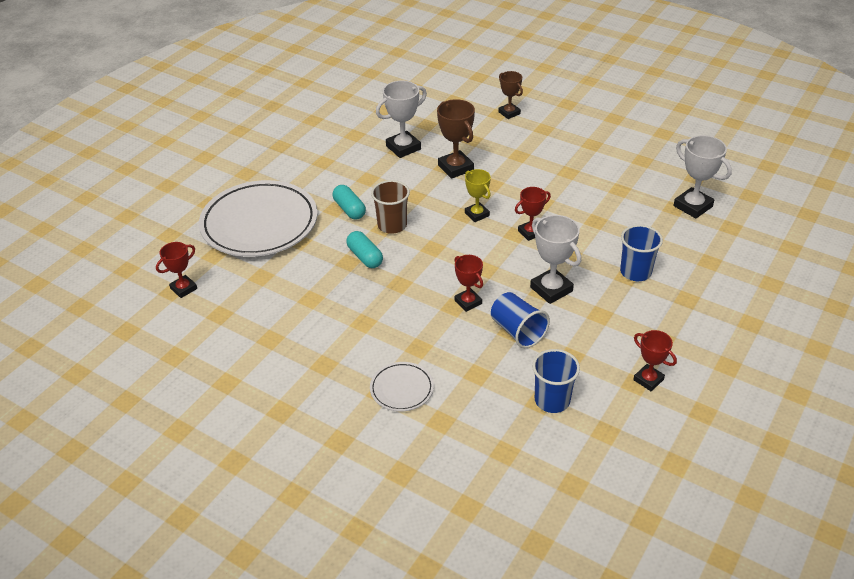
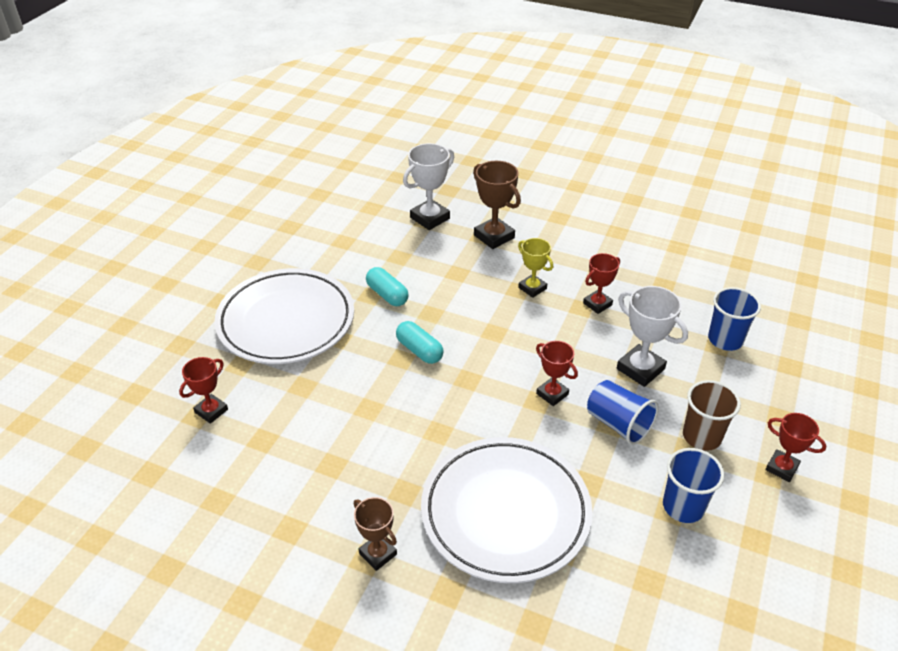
camera: 10 degrees left, 0 degrees up
(392, 225) = (441, 309): brown cup -> brown cup (701, 436)
(402, 389) = (505, 512): white plate -> white plate, size x2.20
(509, 113) = (534, 171): brown trophy -> brown trophy (378, 554)
(693, 206) = (760, 259): white trophy -> none

